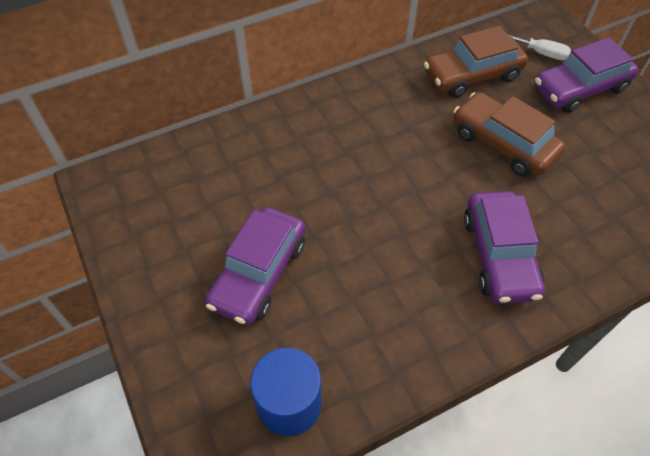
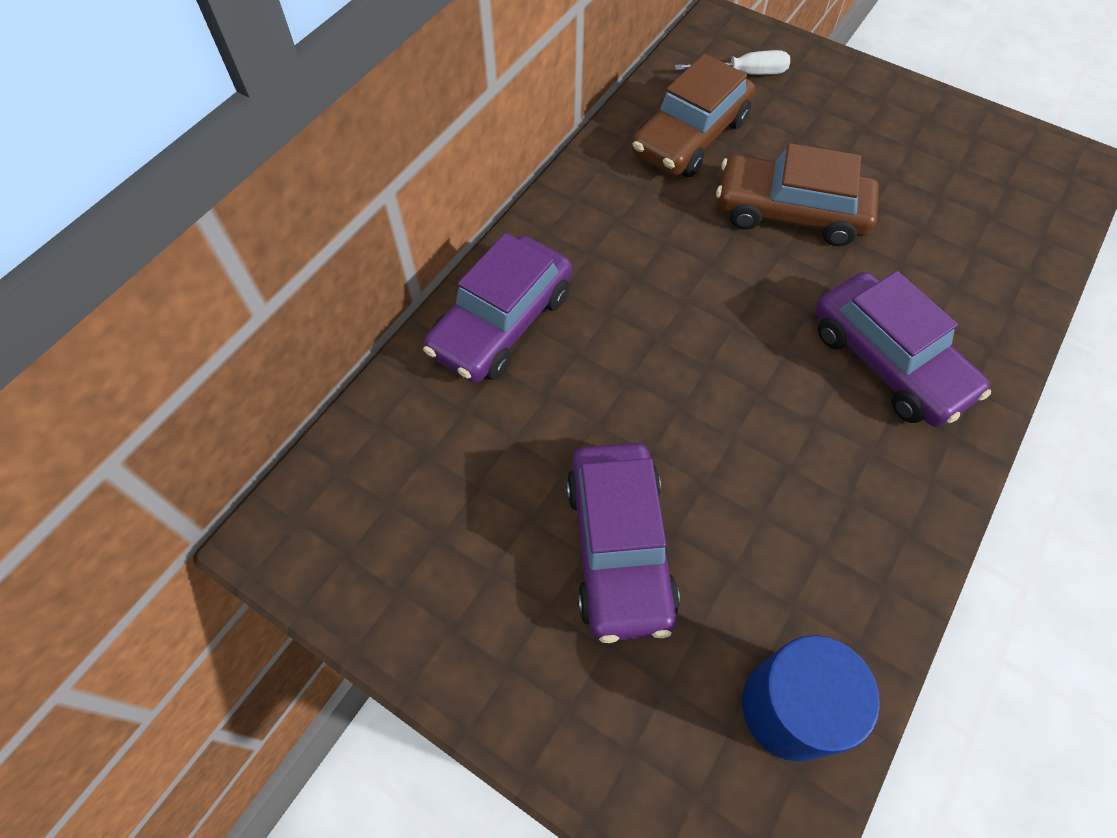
camera: 30 degrees left, 5 degrees up
(580, 89) = (825, 102): purple car -> purple car (502, 323)

